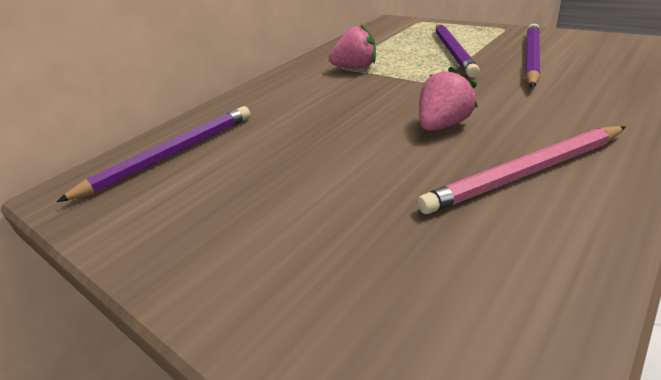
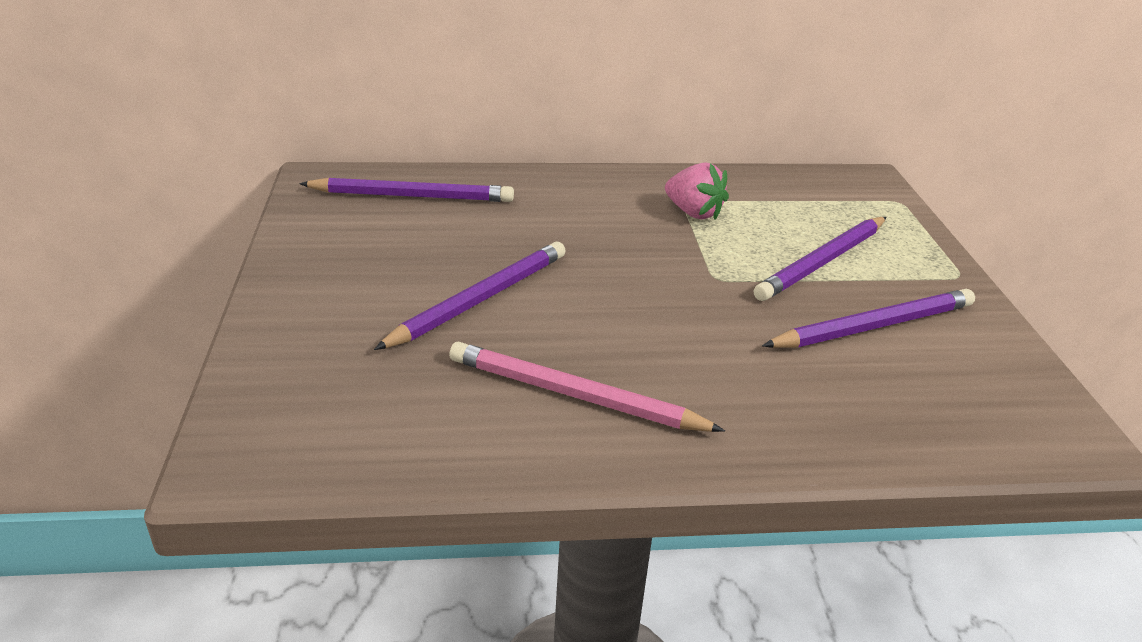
camera: 40 degrees right, 0 degrees up
(352, 172) = (480, 299): none -> purple pencil
(443, 125) = (619, 318): pink strawberry -> none

